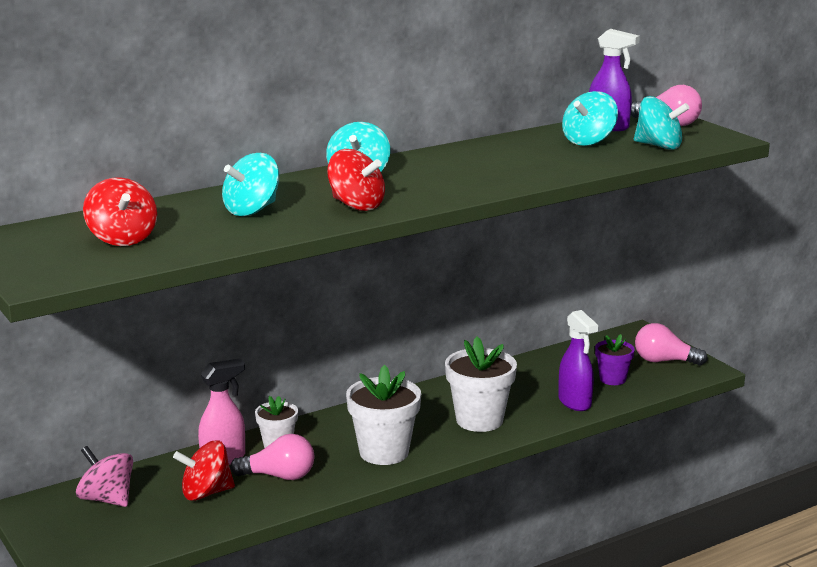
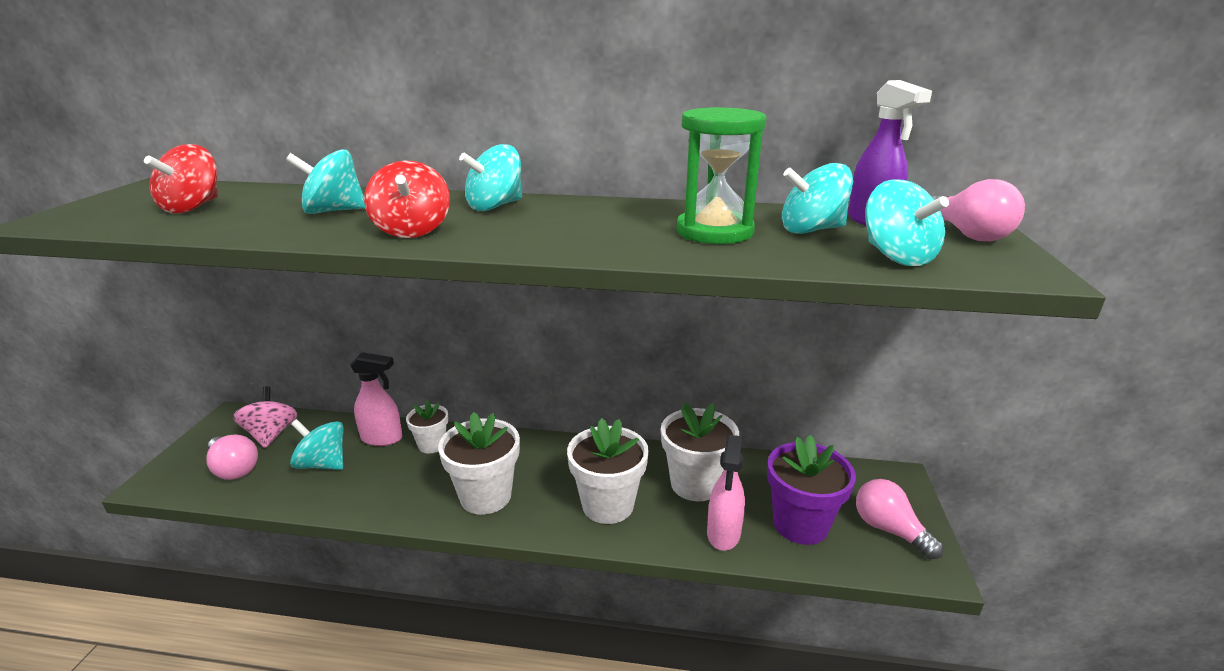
camera: 40 degrees right, 5 degrees up
(206, 493) = (323, 464): red spinning top -> turquoise spinning top
(279, 476) = (385, 476): pink light bulb -> pink light bulb (234, 468)
(519, 386) = (695, 484): none -> white flower pot
(540, 156) = (714, 231): none -> green hourglass
(575, 403) = (723, 534): purple spray bottle -> pink spray bottle
(612, 379) = (800, 524): purple flower pot -> purple flower pot, size x1.72

